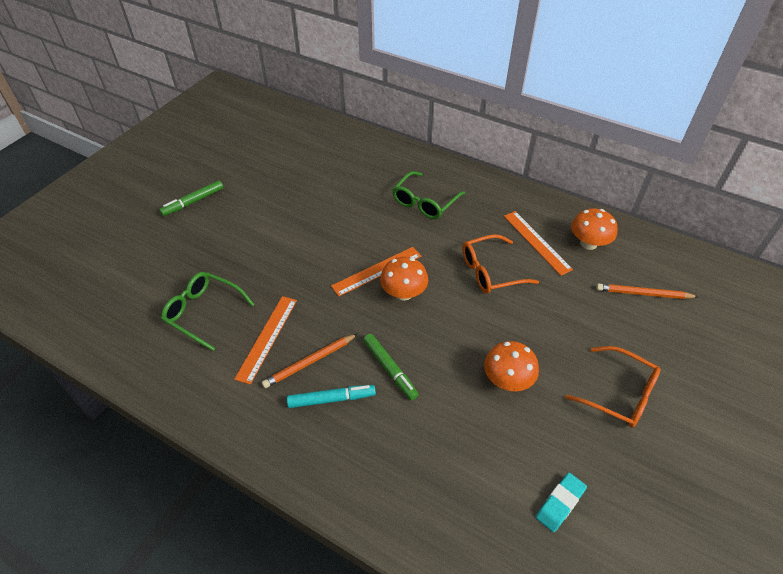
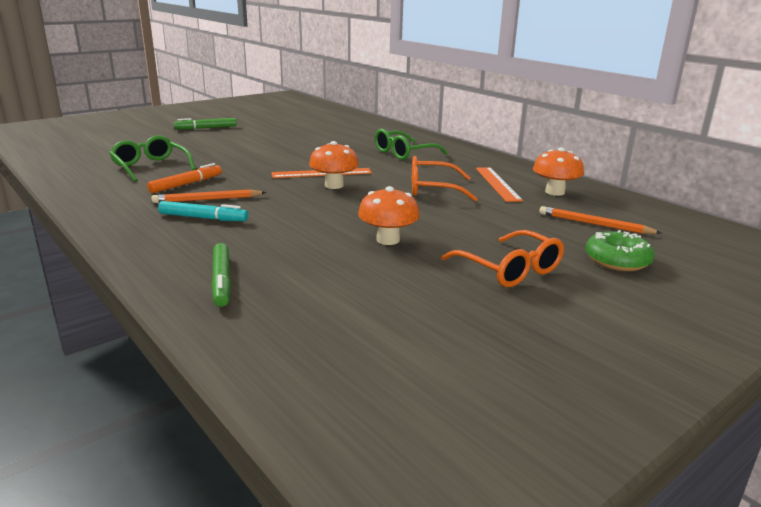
camera: 20 degrees right, 25 degrees down
(267, 338) = (186, 184): orange ruler -> orange marker
(390, 369) = (276, 215): green marker -> green marker (222, 280)
(560, 503) = (368, 314): turquoise eraser -> none
(684, 349) = (617, 260): none -> green donut

